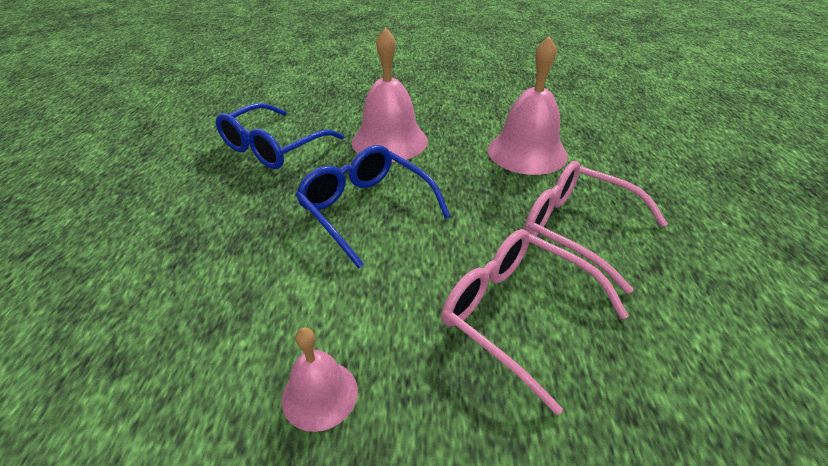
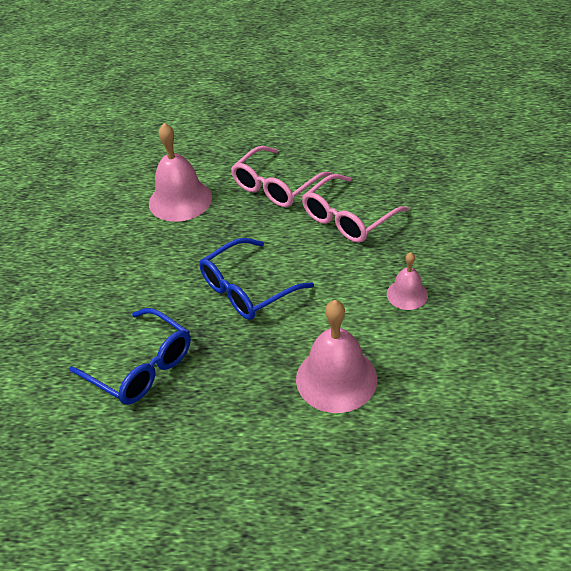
camera: 85 degrees left, 5 degrees up
(389, 141) = (146, 282): pink bell -> pink bell (336, 378)

